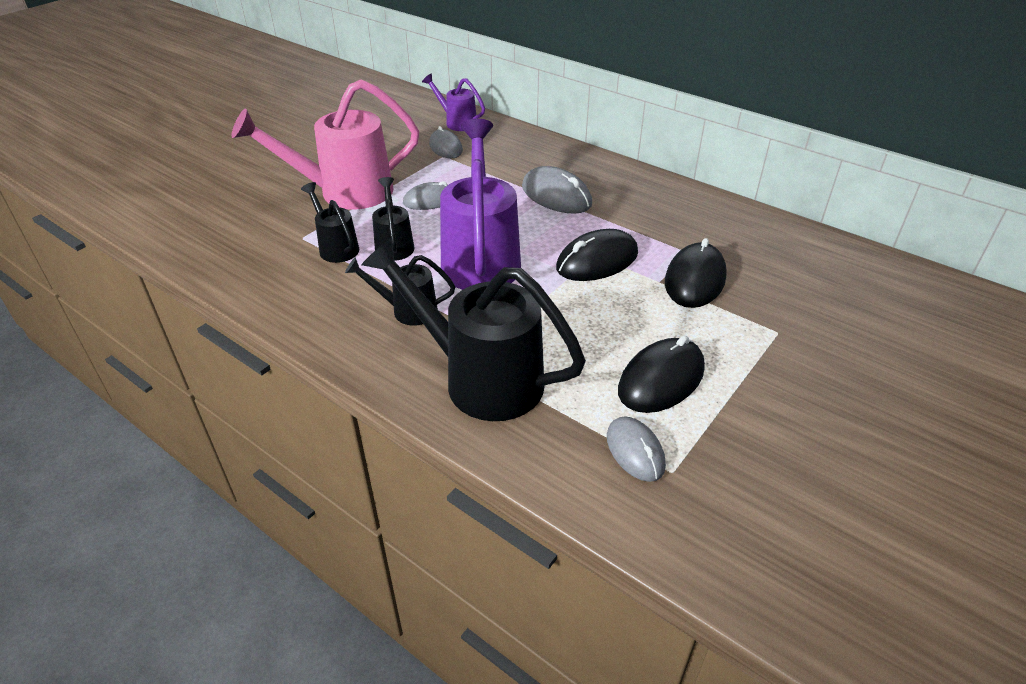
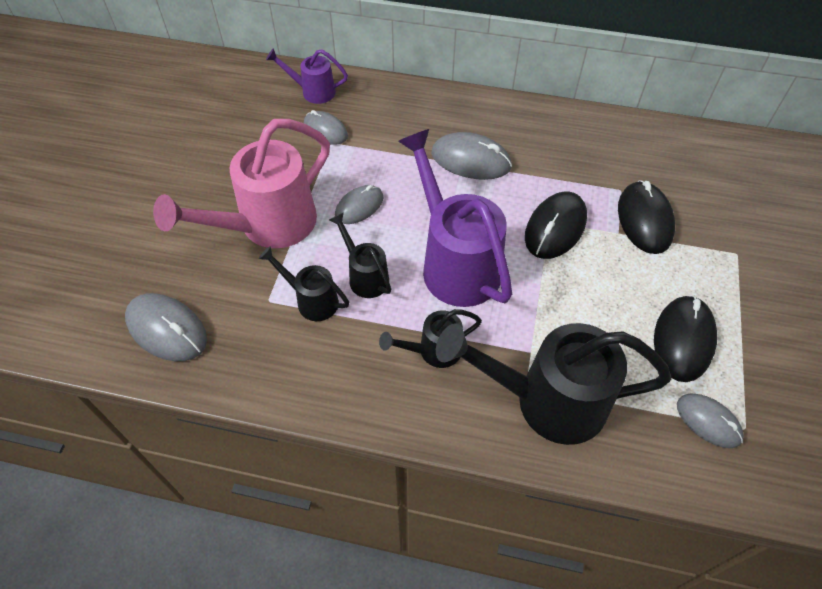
camera: 25 degrees left, 15 degrees up
(210, 232) = (167, 329): none -> grey mouse

